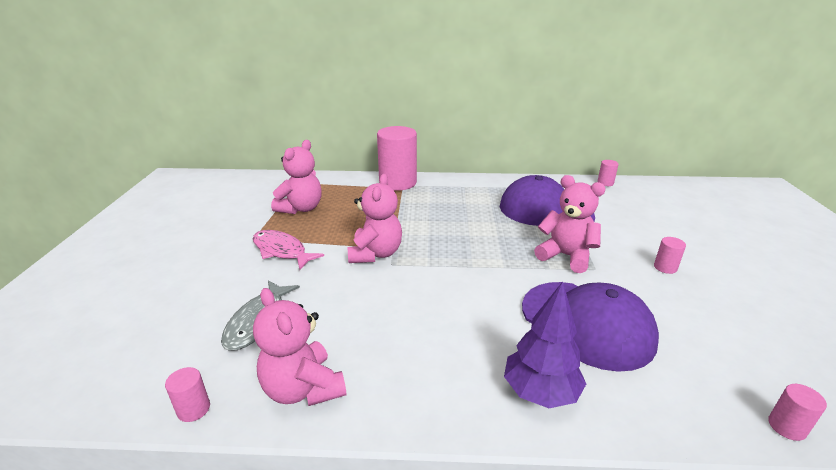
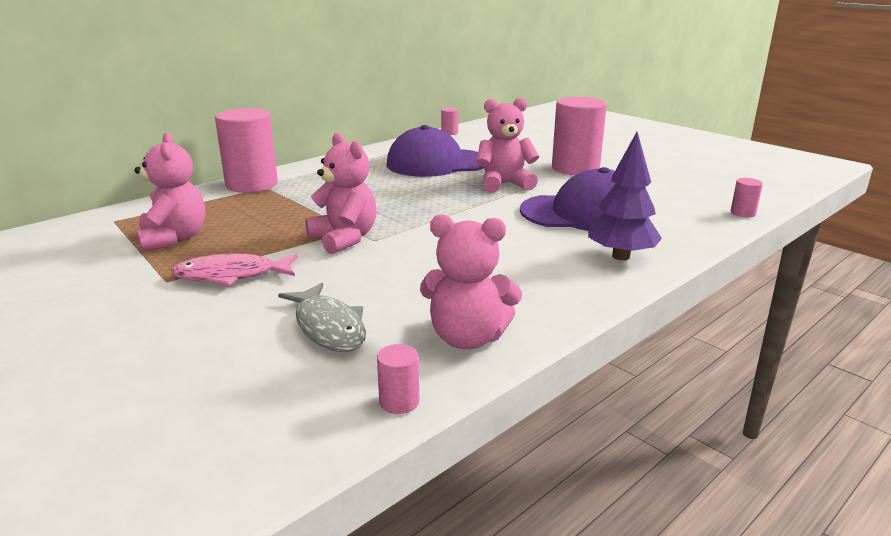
camera: 45 degrees left, 5 degrees down
(665, 267) = (575, 168): pink cylinder -> pink cylinder, size x2.38

